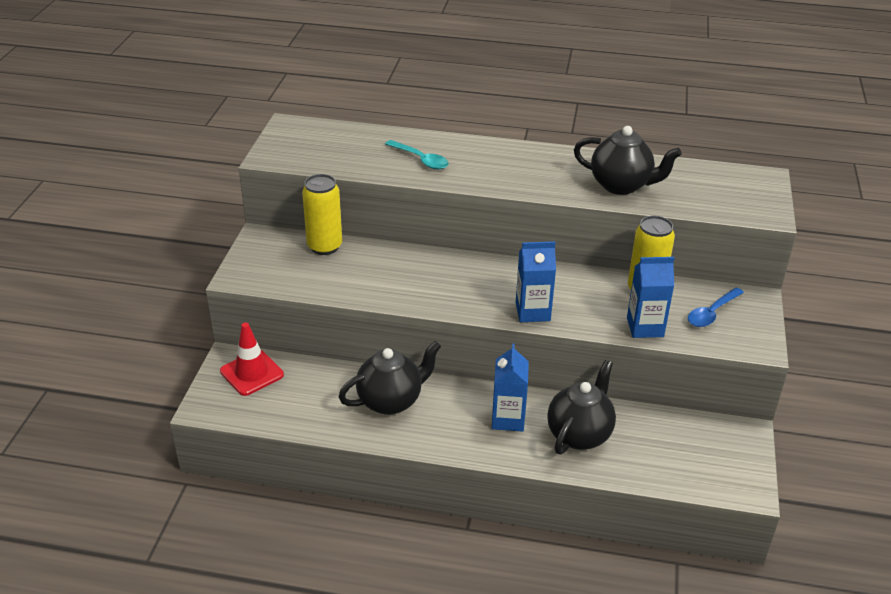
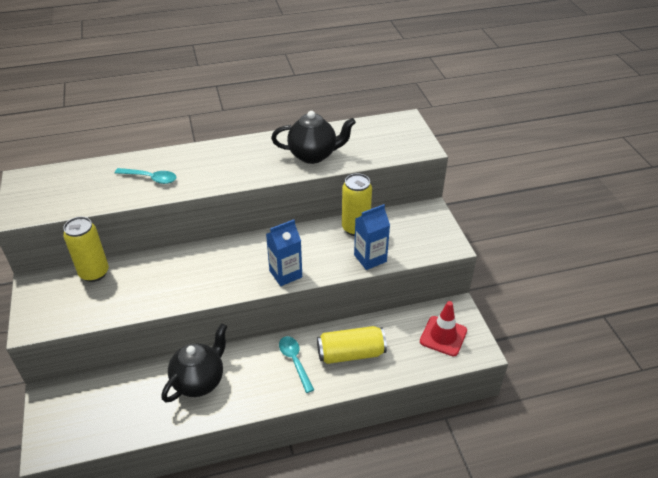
camera: 25 degrees left, 5 degrees up
(252, 373) = (72, 401): red traffic cone -> red traffic cone (443, 336)
(508, 419) = (294, 361): blue carton -> turquoise spoon
(579, 434) = (351, 353): black teapot -> yellow can
(712, 313) = (408, 231): blue spoon -> none

